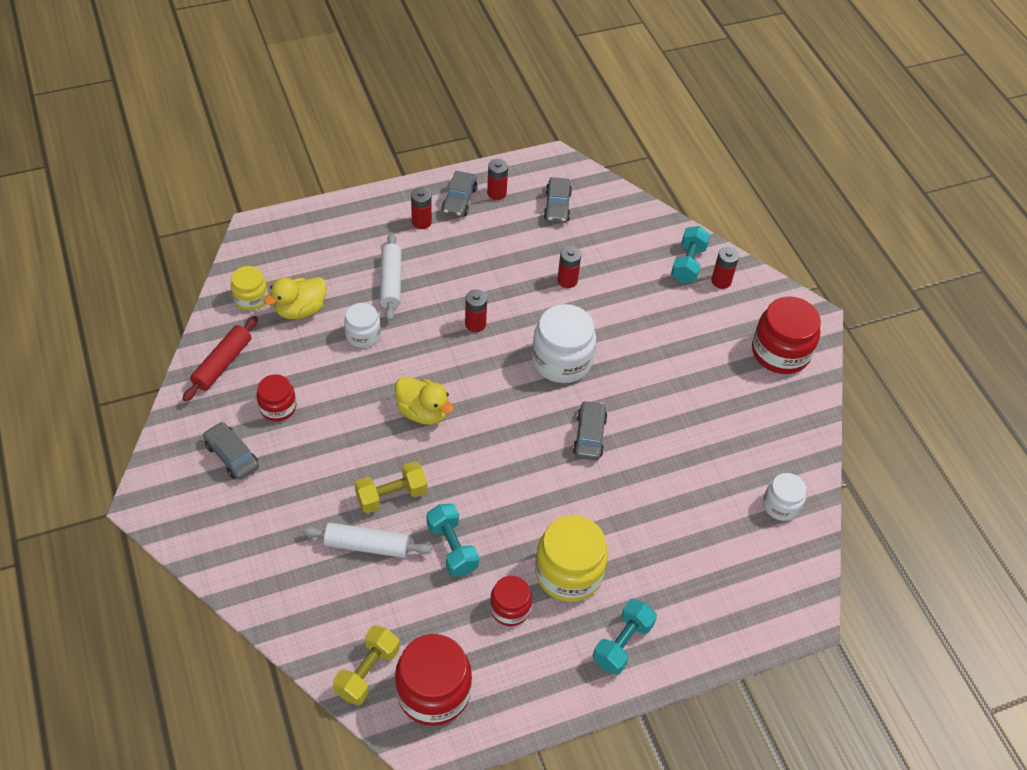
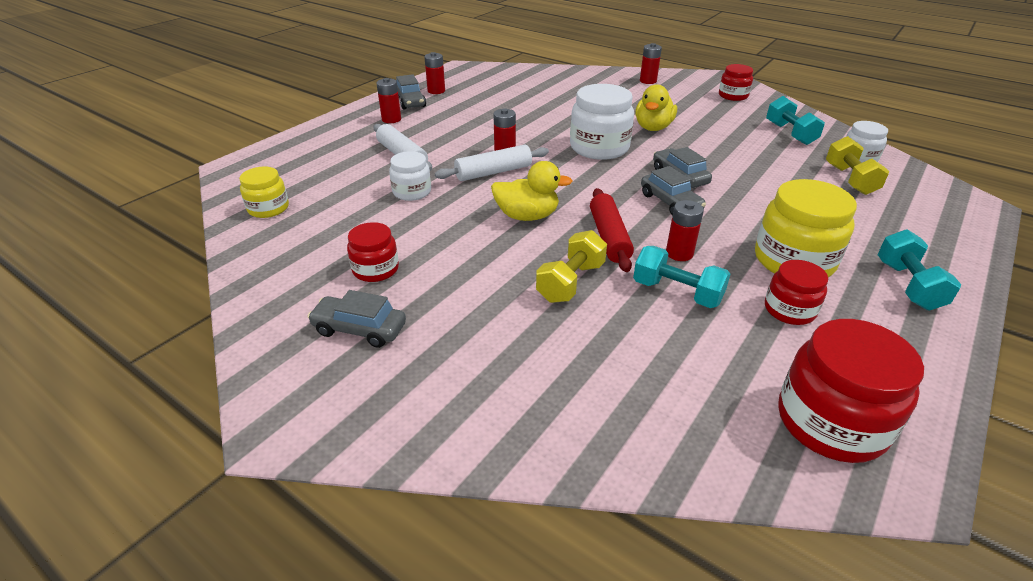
camera: 30 degrees left, 15 degrees down
(222, 364) = (277, 263): red rolling pin -> red rolling pin (609, 237)
(300, 310) = (331, 198): yellow duck -> yellow duck (653, 128)
(366, 545) = (595, 332): white rolling pin -> white rolling pin (493, 172)
(367, 672) = (744, 447): yellow dumbbell -> yellow dumbbell (850, 179)
(557, 206) = (490, 84): grey car -> grey car (670, 202)
(567, 280) = (545, 111): red battery -> red battery (679, 253)
(688, 264) = (616, 81): turquoise dumbbell -> turquoise dumbbell (790, 133)
(780, 352) = (733, 96): red jar -> red jar, size x0.58

